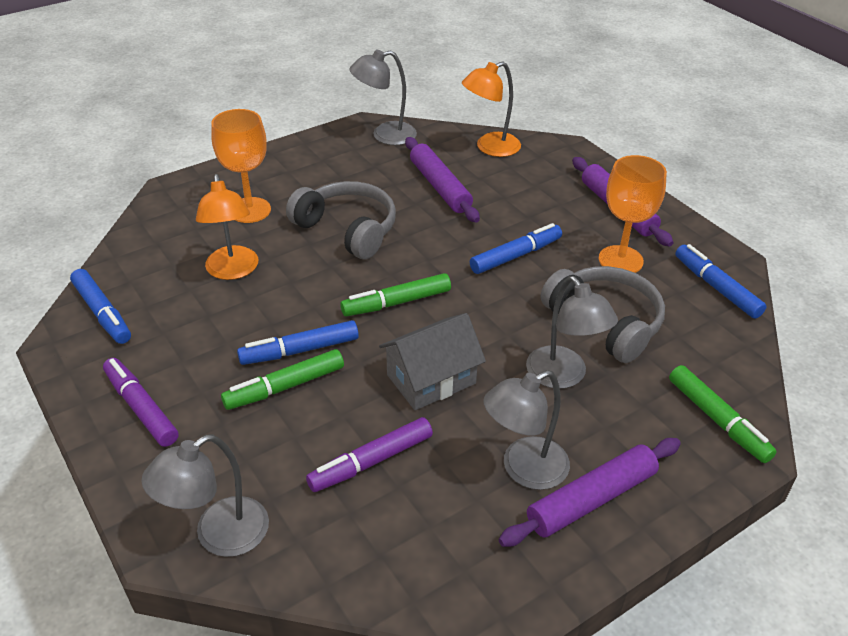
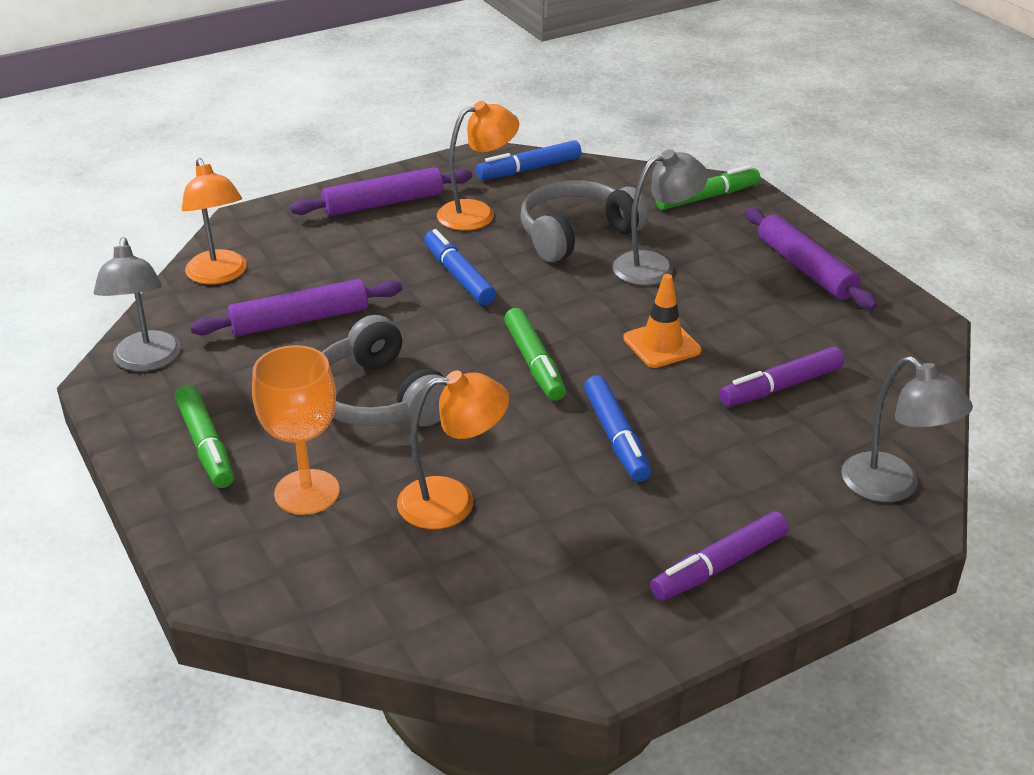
camera: 85 degrees left, 5 degrees down
(102, 313) = (533, 629): blue marker -> none
(285, 387) = (678, 447): green marker -> green marker (206, 445)
(347, 229) = (378, 398): grey headphones -> grey headphones turned 75 degrees counterclockwise
(371, 462) = (780, 387): purple marker -> purple marker turned 90 degrees clockwise
(431, 379) = (662, 344): grey house -> orange traffic cone
(523, 469) = (777, 299): grey lamp -> none
(620, 260) = (477, 213): orange goblet -> orange lamp

